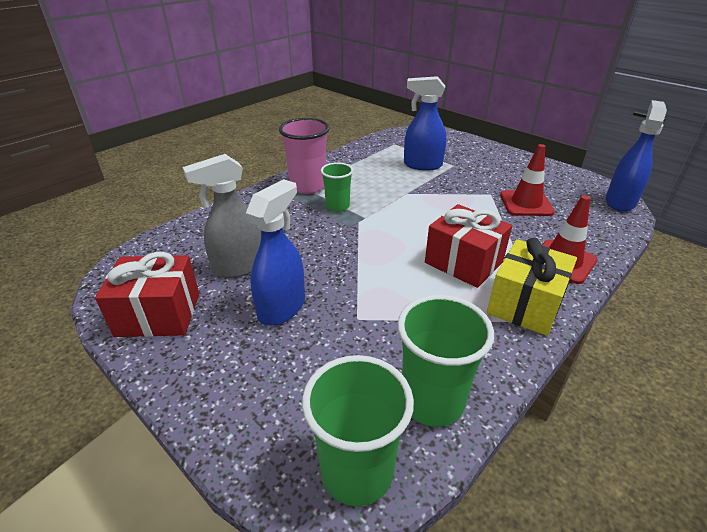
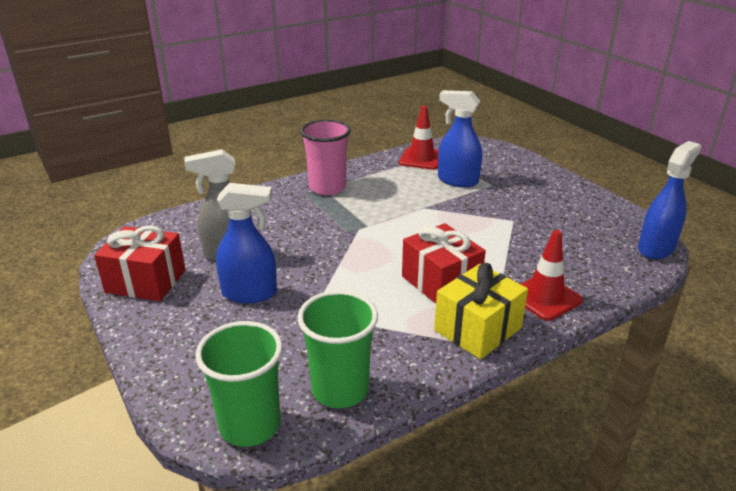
camera: 15 degrees right, 5 degrees down
(282, 307) = (250, 293): blue spray bottle -> blue spray bottle turned 45 degrees clockwise
(337, 206) = (346, 211): green cup -> none
(526, 203) = (545, 235): red traffic cone -> red traffic cone (421, 159)

